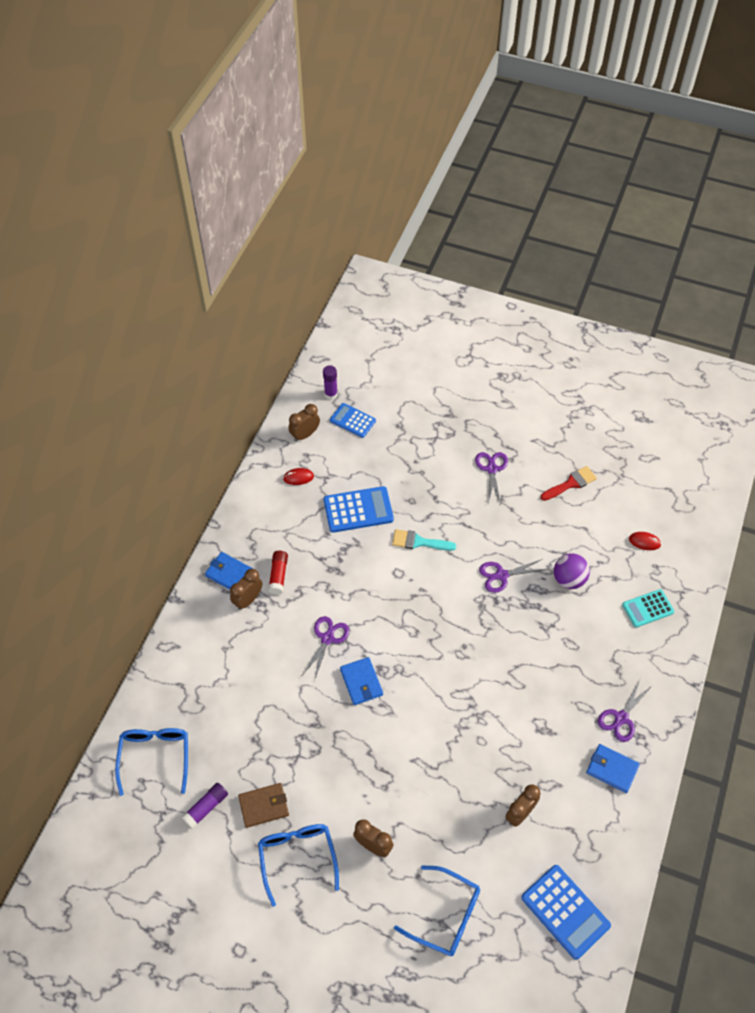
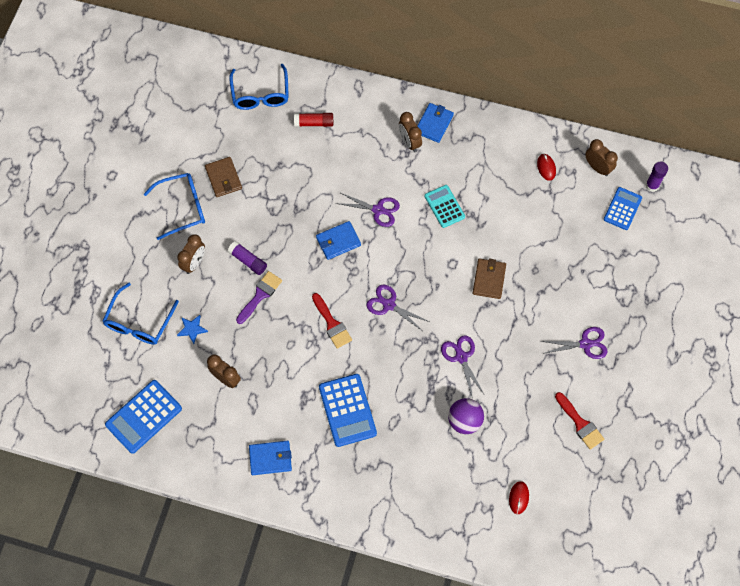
camera: 85 degrees right, 10 degrees up
(155, 756) = (260, 94): blue glasses -> blue glasses turned 90 degrees clockwise
(206, 807) = (220, 137): purple glue stick -> purple glue stick (248, 261)
(248, 600) = (409, 142): brown clock -> brown clock turned 150 degrees counterclockwise
(278, 575) = (437, 163): red glue stick -> red glue stick (314, 123)
(358, 510) = (517, 223): blue calculator -> blue calculator (347, 410)
(418, 542) = (489, 279): turquoise brush -> brown wallet
(420, 770) = (260, 295): none -> purple brush
(458, 850) = (192, 329): none -> blue star
(459, 696) = (332, 324): none -> red brush
(612, 769) = (270, 458): blue wallet -> blue wallet turned 60 degrees clockwise
(621, 718) = (321, 468): purple scissors -> purple scissors (389, 305)
(648, 608) = (440, 498): turquoise calculator -> turquoise calculator (444, 206)

